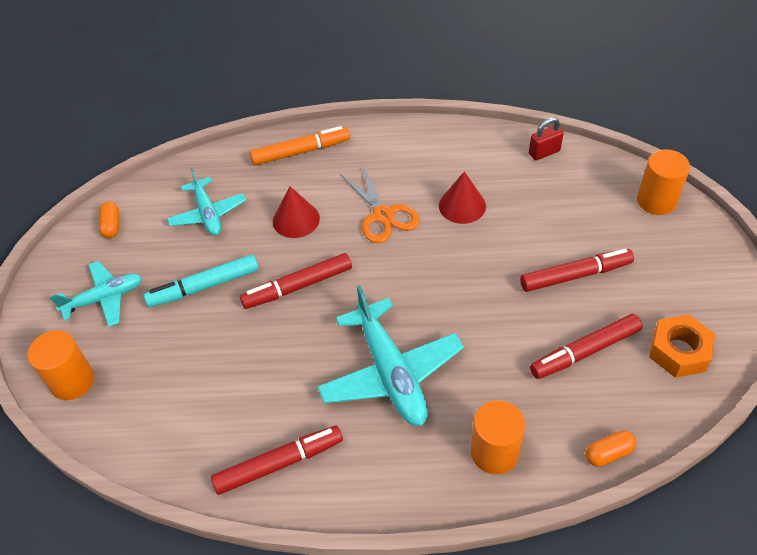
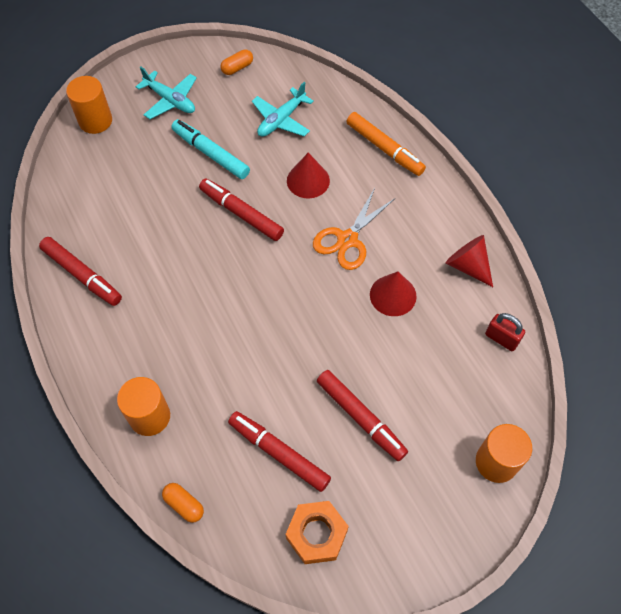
camera: 60 degrees right, 10 degrees up
(390, 373) = (190, 313): turquoise plane -> none
(462, 145) = (467, 266): none -> red cone

